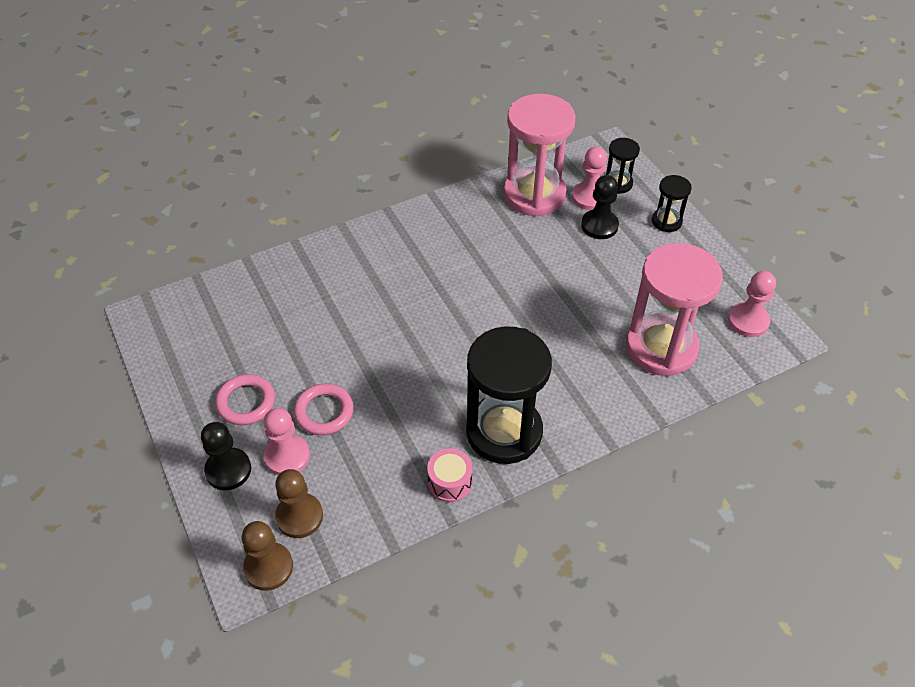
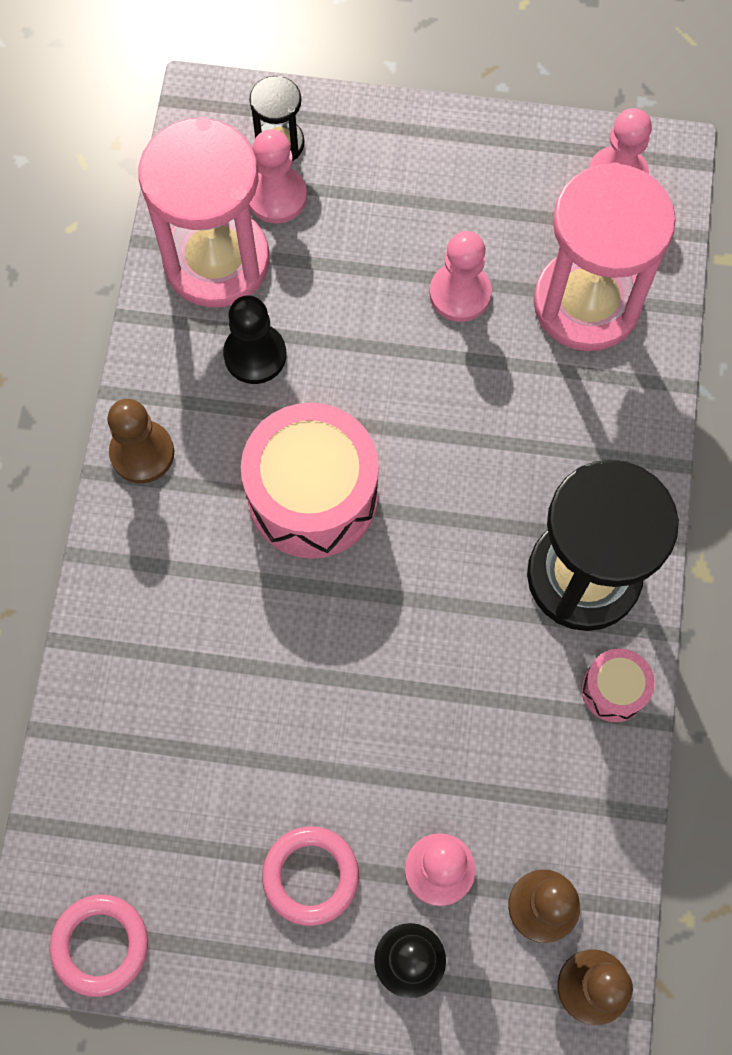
camera: 55 degrees left, 20 degrees up
(324, 412) = (399, 780): pink ring -> pink ring (100, 945)
(413, 222) = (142, 453): none -> brown pawn
(447, 294) = (312, 496): none -> pink drum
(599, 226) = (337, 223): black pawn -> black pawn (255, 355)
(611, 292) = (460, 293): none -> pink pawn
(666, 221) = (392, 138): black hourglass -> none

